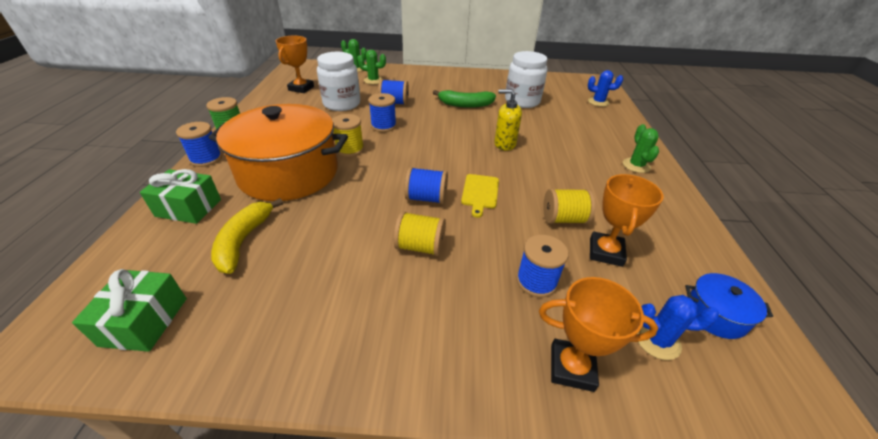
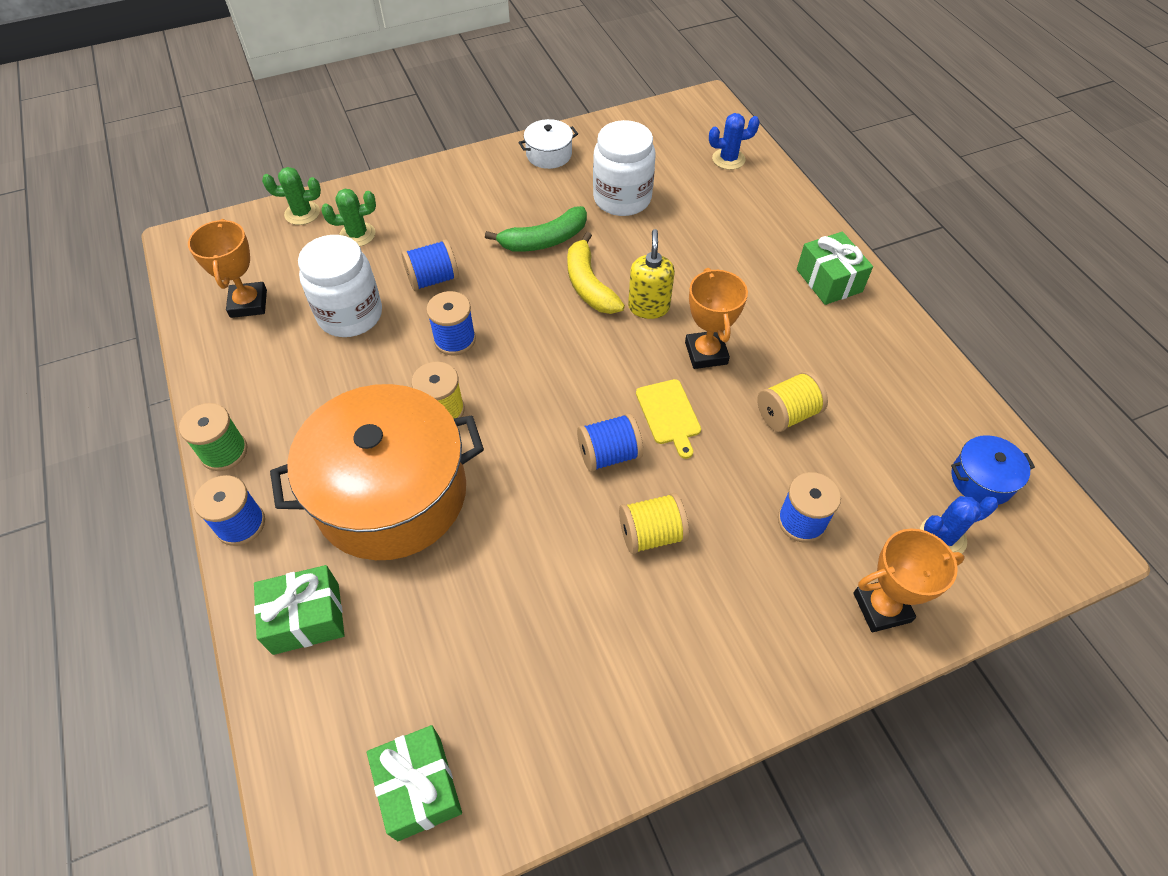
camera: 25 degrees left, 15 degrees up
(244, 241) = (433, 630): yellow banana -> yellow banana (589, 285)
(494, 78) = (549, 154): none -> white pot
(504, 144) = (648, 307): yellow soap dispenser -> yellow soap dispenser turned 105 degrees clockwise
(605, 252) = (852, 445): orange trophy -> orange trophy (706, 353)
(636, 165) = (829, 280): green cactus -> green gift

